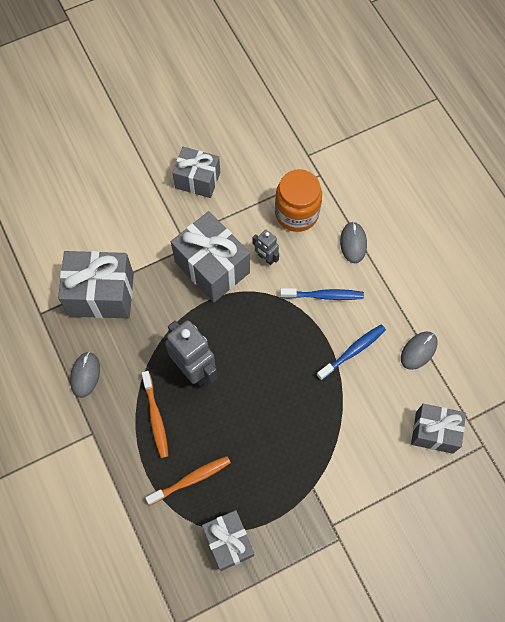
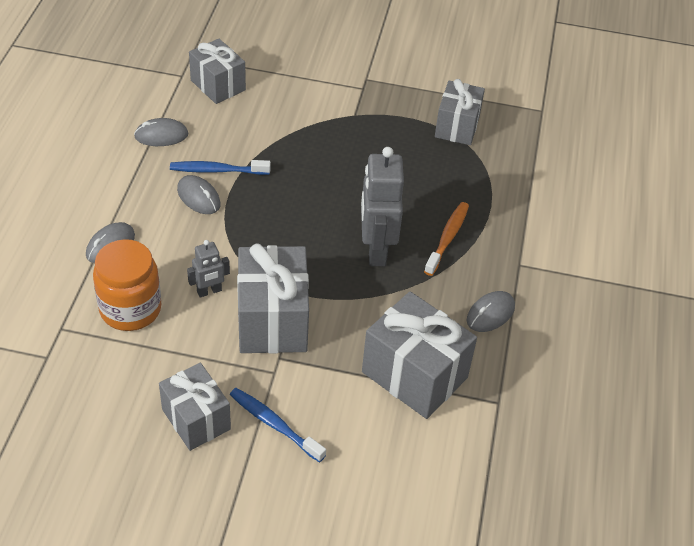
camera: 145 degrees left, 20 degrees down
(191, 479) = (453, 179): orange toothbrush -> none
(266, 258) = (209, 291): grey robot -> grey robot turned 75 degrees clockwise
(324, 295) = (191, 224): blue toothbrush -> blue toothbrush (274, 424)
(341, 319) = (198, 197): none -> grey mouse

